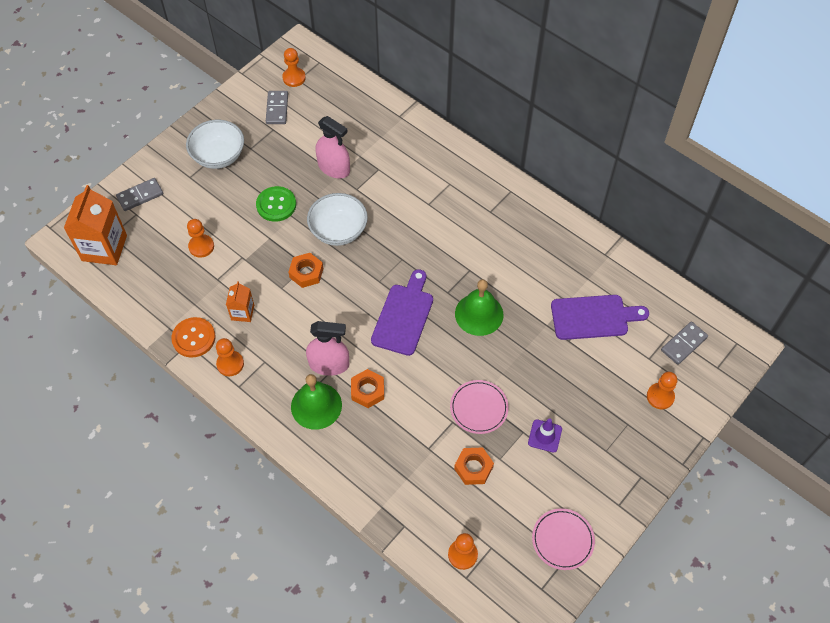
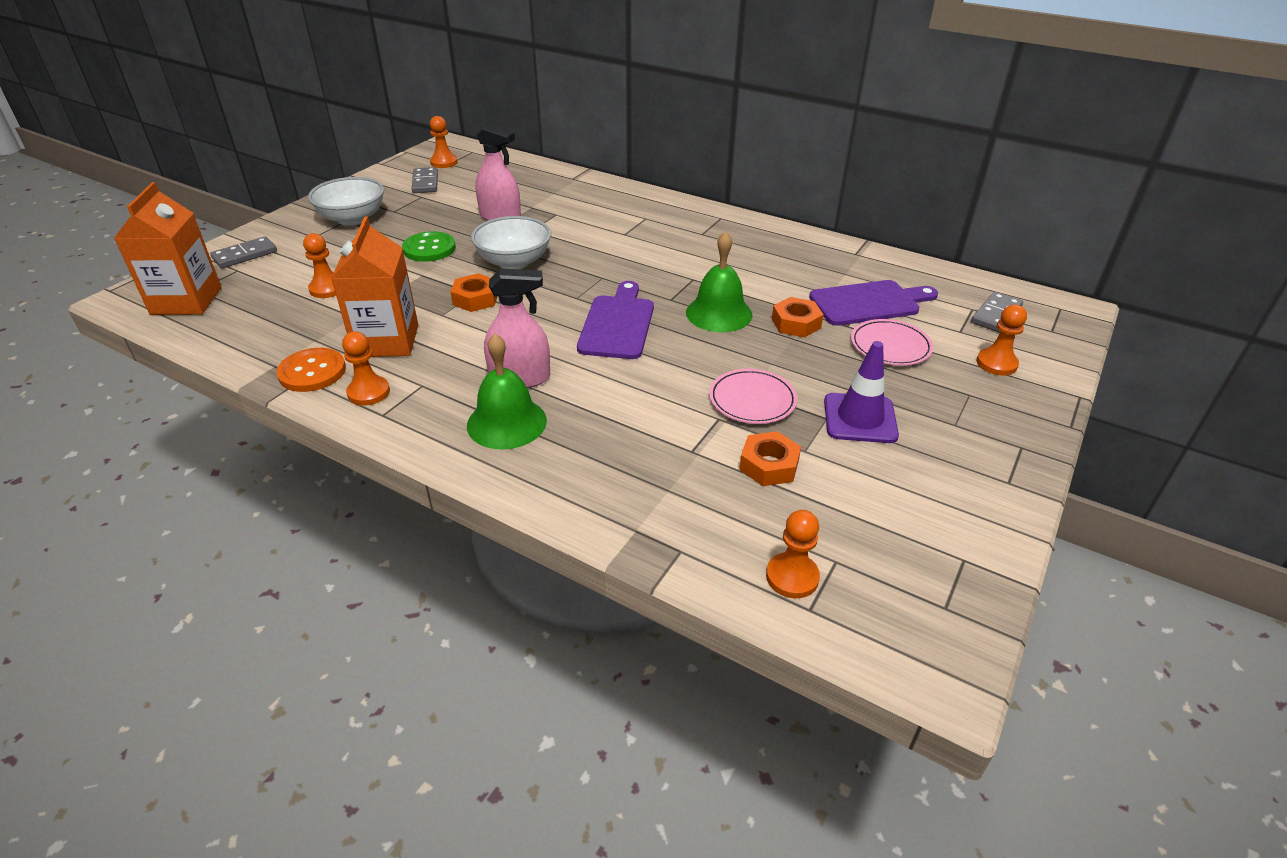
camera: 10 degrees left, 20 degrees down
(242, 312) = (386, 341): orange carton -> orange carton, size x1.90
(368, 391) = (583, 399): orange nut -> orange nut (796, 323)
(545, 436) = (860, 418): purple traffic cone -> purple traffic cone, size x1.51
(562, 540) = (947, 536): pink plate -> pink plate (890, 346)

